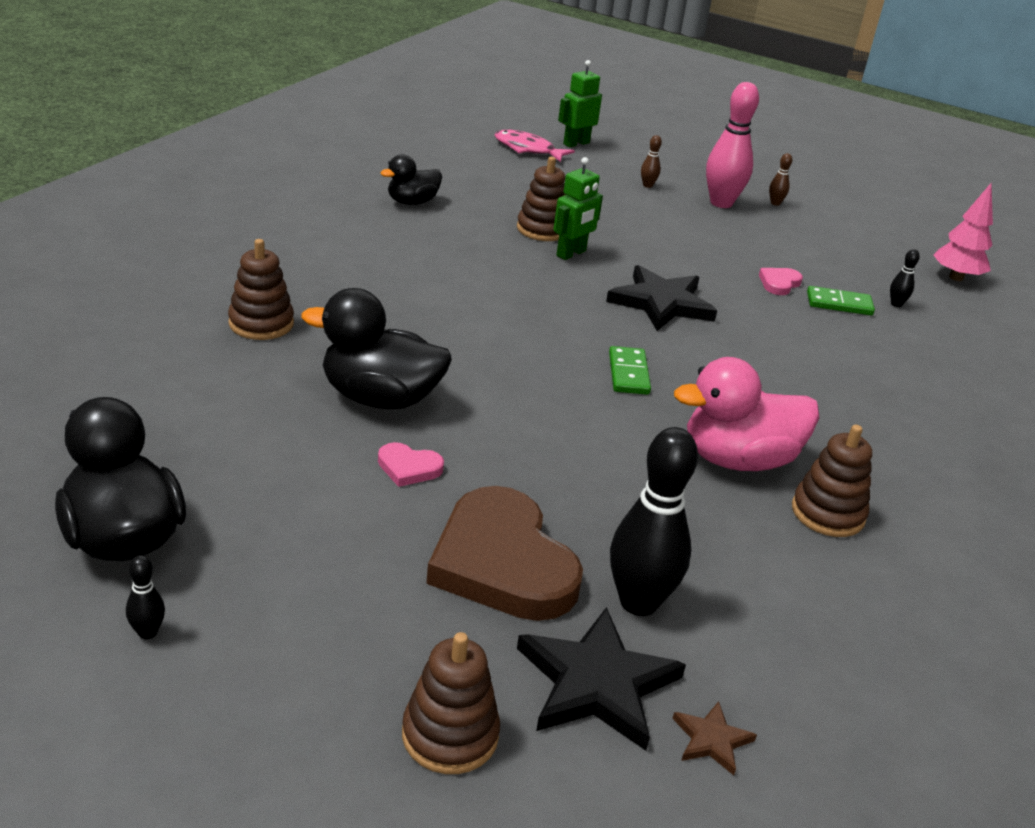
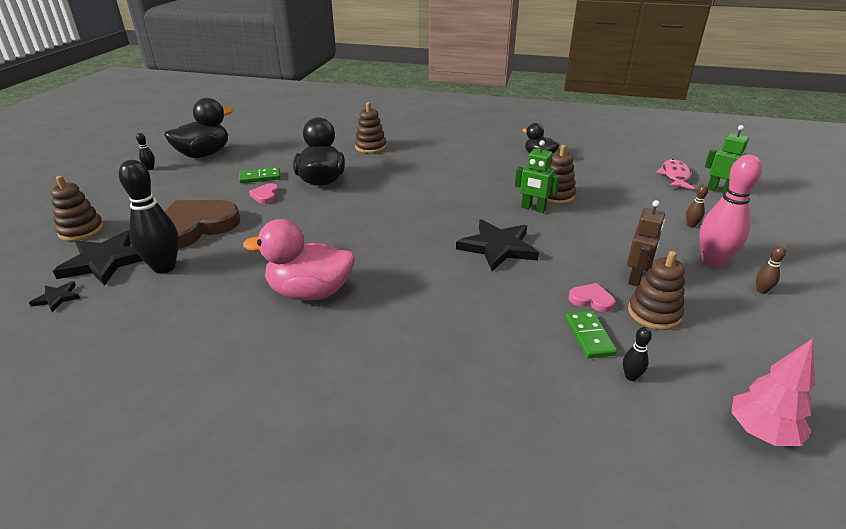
camera: 80 degrees right, 0 degrees up
(628, 373) = (391, 243): green domino -> green domino (260, 177)
(711, 740) = (57, 298): brown star -> black star
(738, 460) = (310, 292): pink duck -> pink duck turned 60 degrees counterclockwise
(743, 248) = (636, 278): none -> brown robot
(828, 513) = (258, 335): brown stacking toy -> brown stacking toy (654, 313)

